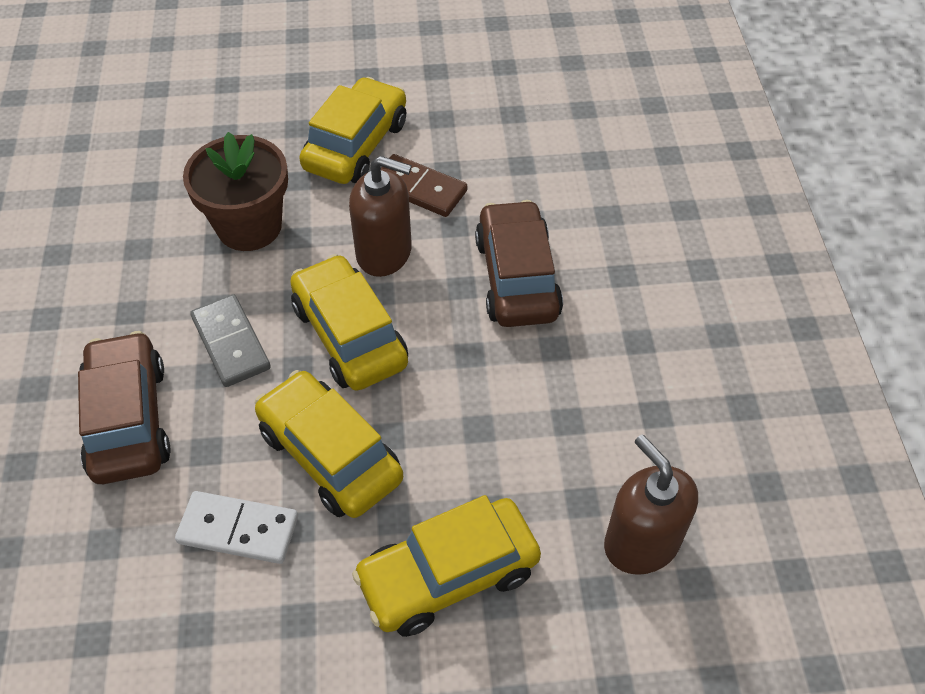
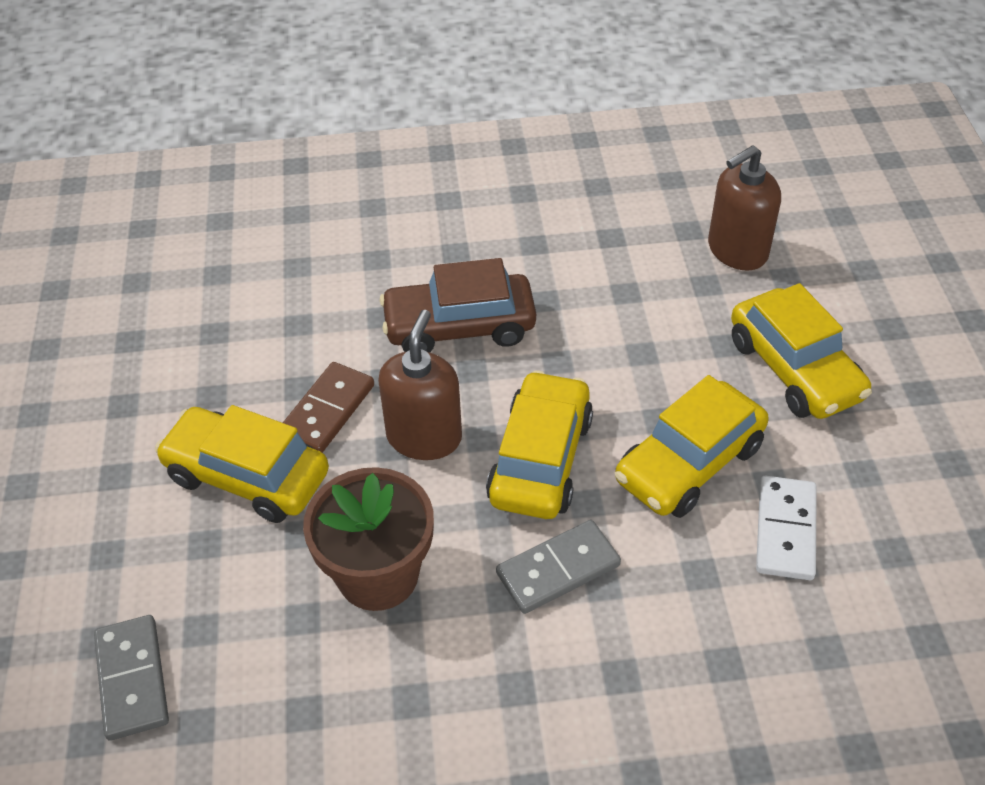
camera: 90 degrees left, 5 degrees down
(128, 419) = (673, 657): brown car -> none
(193, 103) = (132, 679): none -> grey domino
(349, 335) = (540, 459): yellow car -> yellow car turned 135 degrees clockwise

